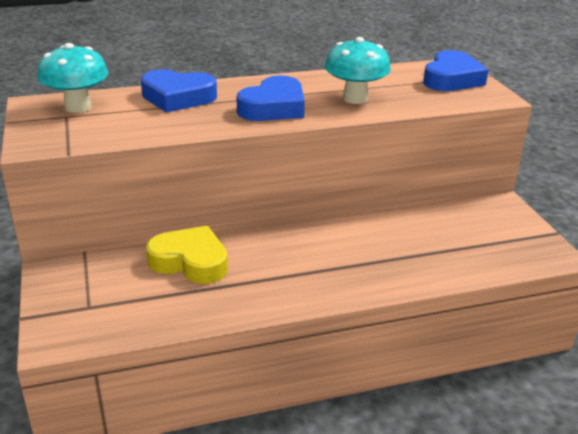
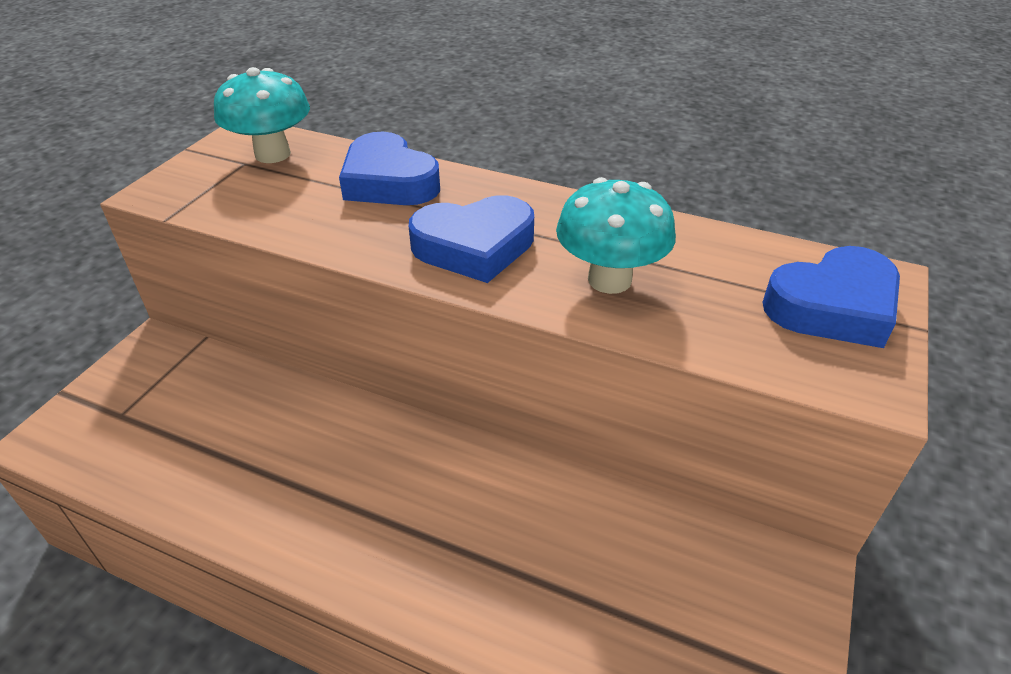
camera: 40 degrees right, 10 degrees up
(190, 262) = (274, 413): yellow heart -> none

